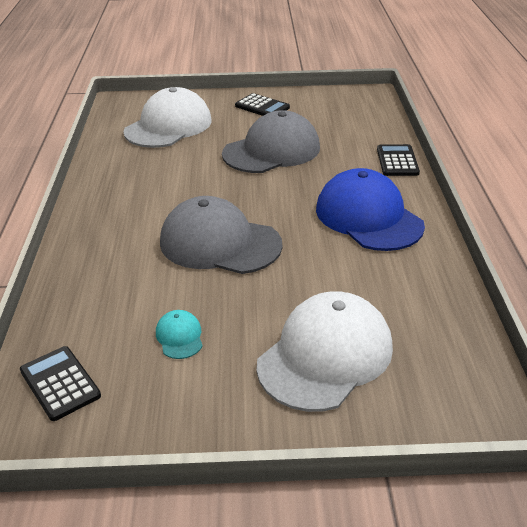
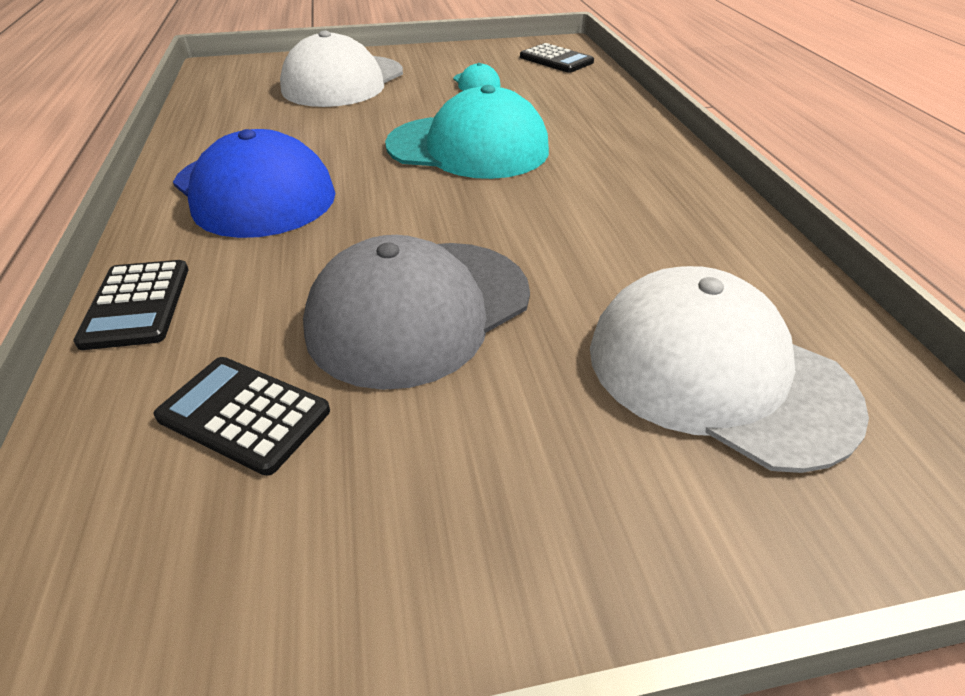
camera: 170 degrees right, 5 degrees up
(168, 126) = (716, 374): white cap -> white cap turned 105 degrees clockwise
(220, 243) = (468, 147): grey cap -> turquoise cap
(262, 107) = (479, 510): black calculator -> black calculator (244, 414)

